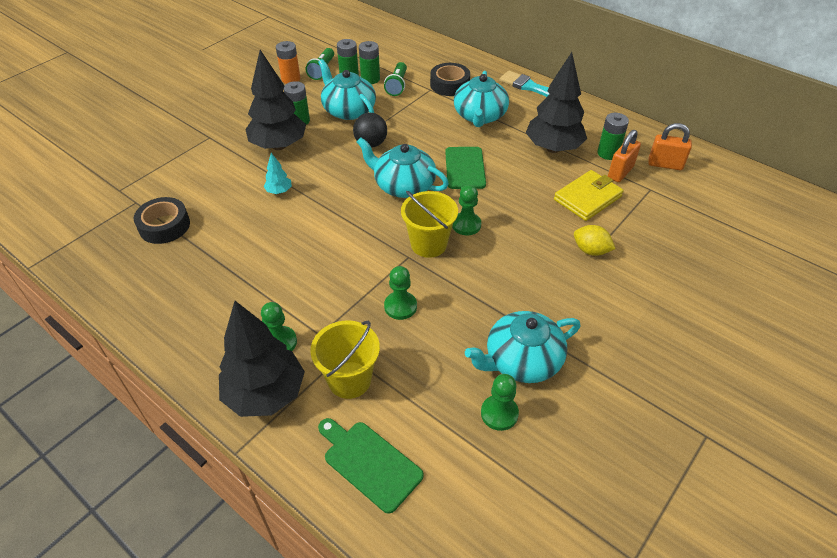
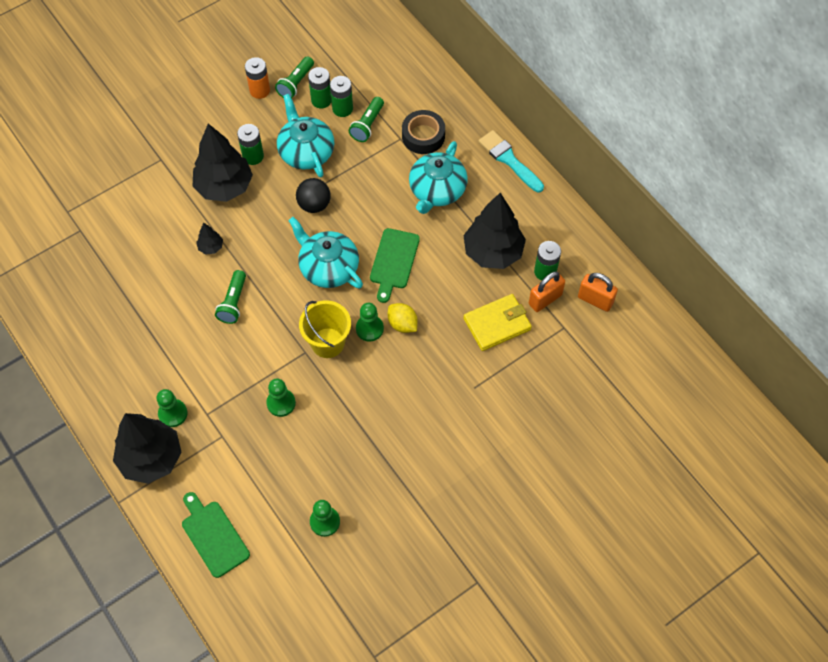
camera: 15 degrees right, 15 degrees up
(164, 226) = (101, 265): black tape -> none
(279, 191) = (211, 247): turquoise tree -> black tree
(317, 230) = (233, 302): none -> green flashlight
(349, 380) = (219, 462): yellow bucket -> none
(521, 360) = (361, 480): turquoise teapot -> none
(590, 250) = (471, 385): yellow lemon -> yellow lemon (402, 324)

